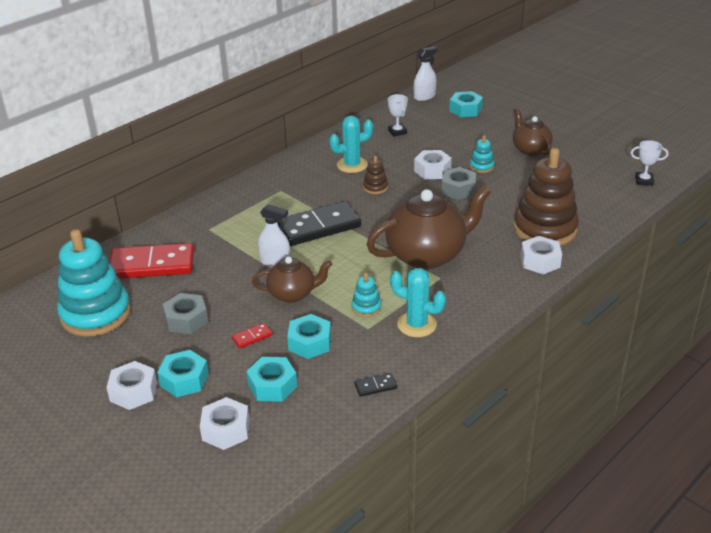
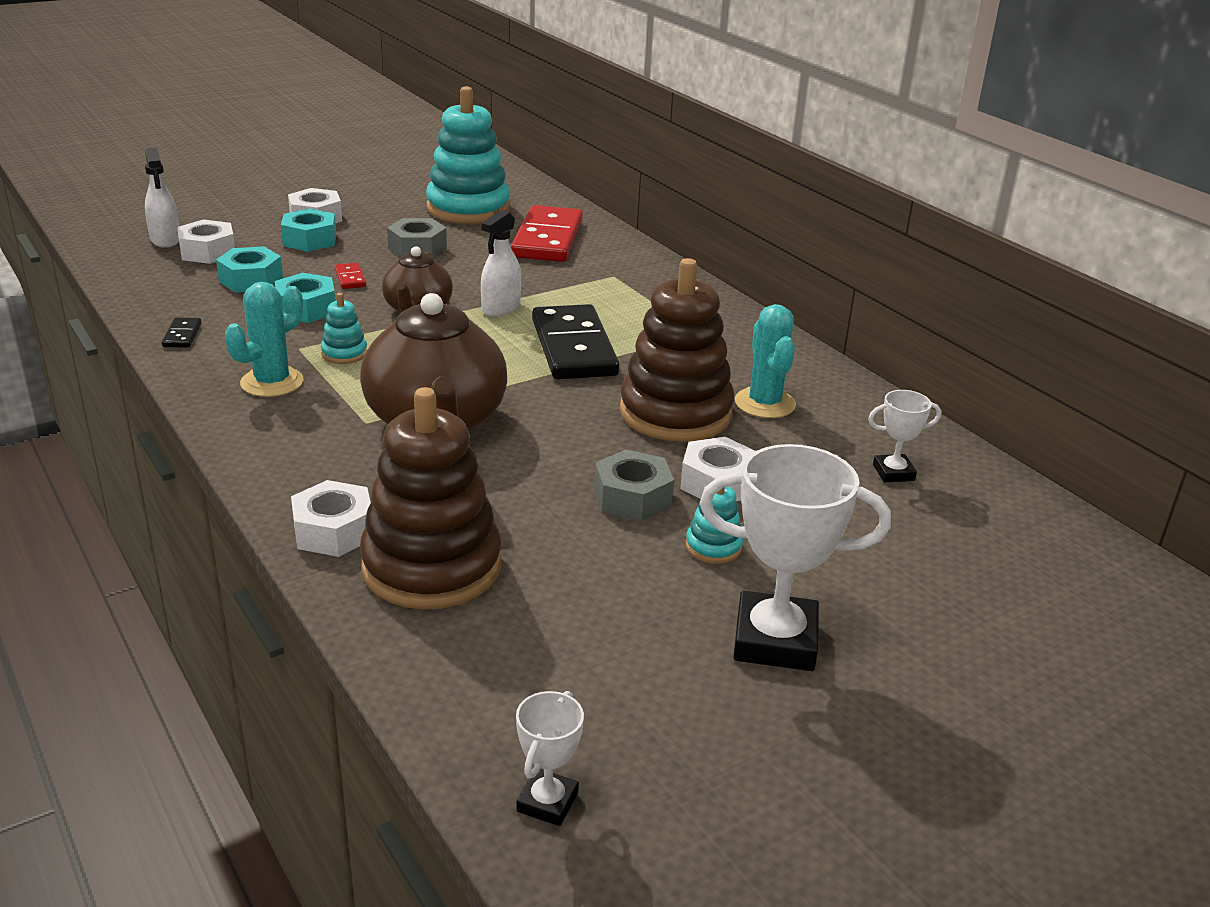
camera: 100 degrees right, 5 degrees down
(375, 187) = (675, 413): brown stacking toy -> brown stacking toy, size x2.35
(424, 96) = (1076, 541): white spray bottle -> white spray bottle (165, 240)
(465, 109) = (1004, 588): turquoise nut -> none
(530, 149) = (775, 640): brown teapot -> white trophy

